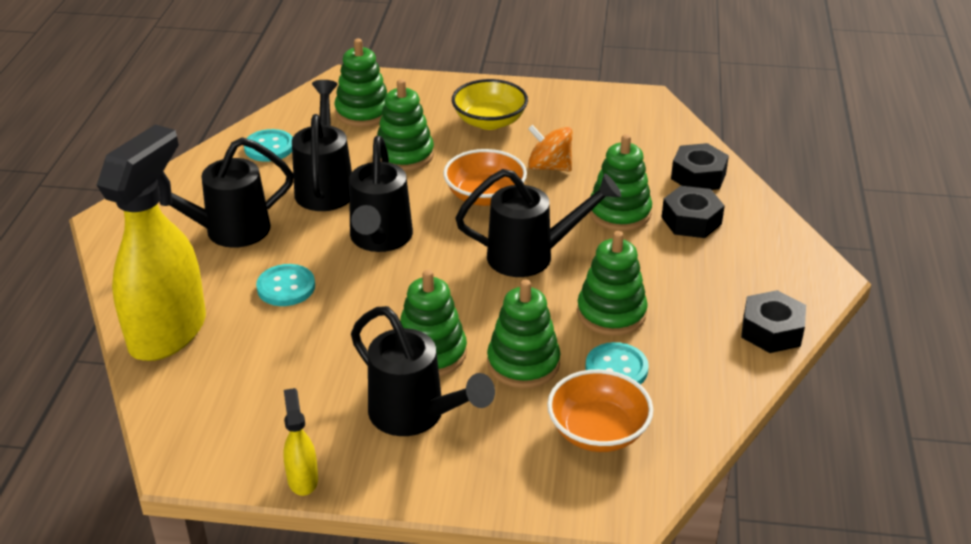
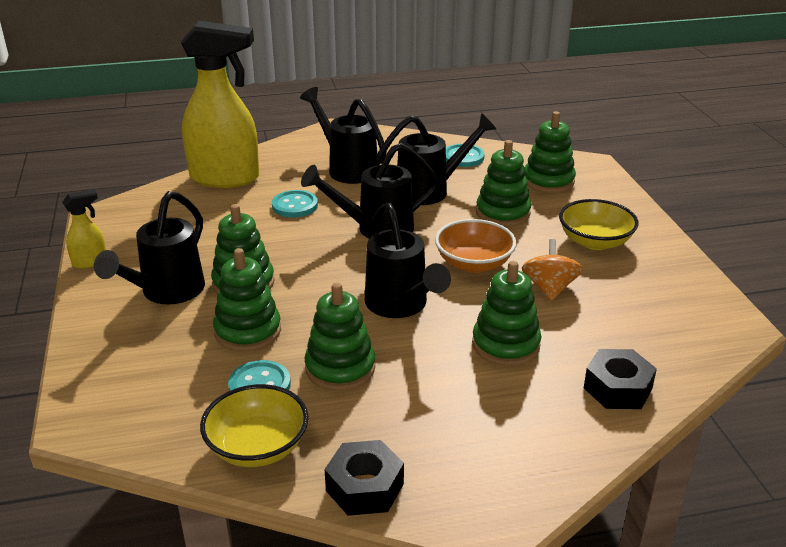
camera: 70 degrees right, 5 degrees down
(598, 431) = (171, 389): orange bowl -> none
(691, 221) = (527, 396): black nut -> none
(703, 384) = (257, 447): none -> yellow bowl

